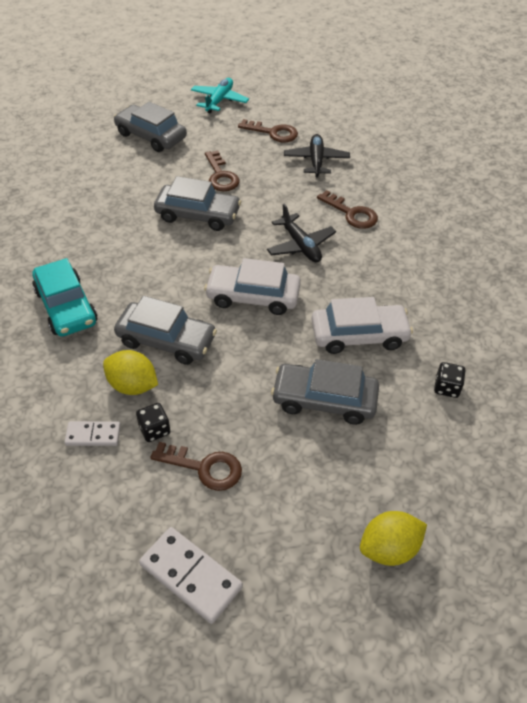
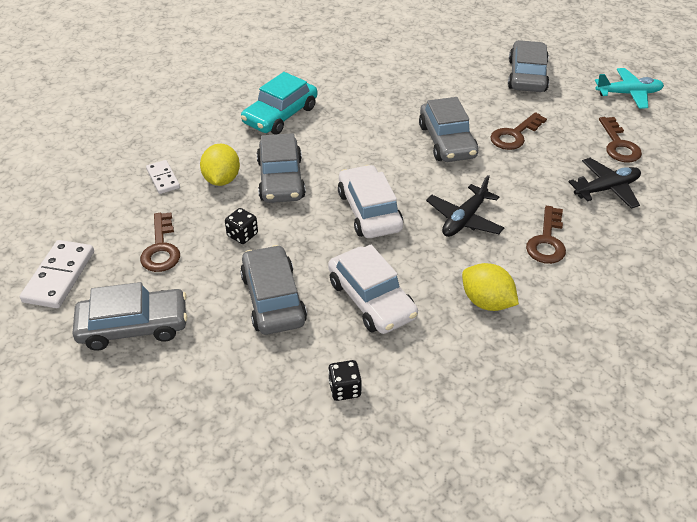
camera: 65 degrees right, 5 degrees down
(154, 430) = (184, 208): black dice -> black dice (242, 235)
(303, 521) = (133, 326): none -> grey car
(389, 548) = (128, 394): yellow lemon -> yellow lemon (486, 302)

